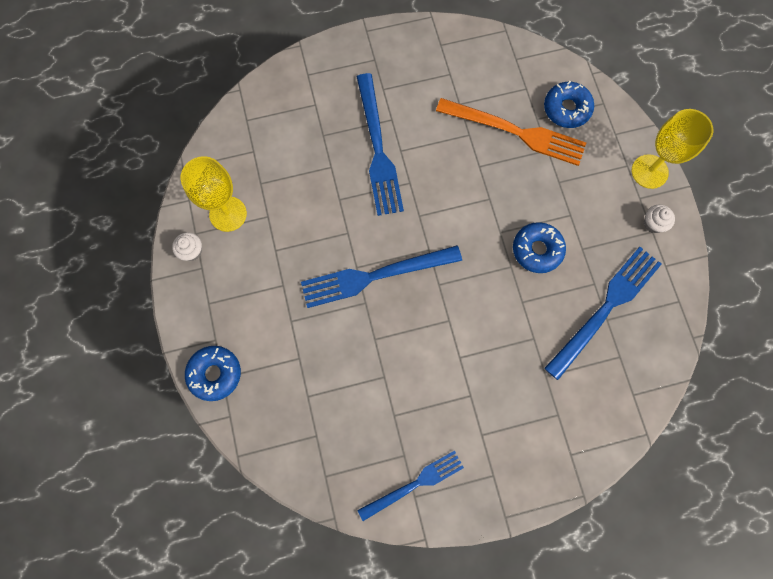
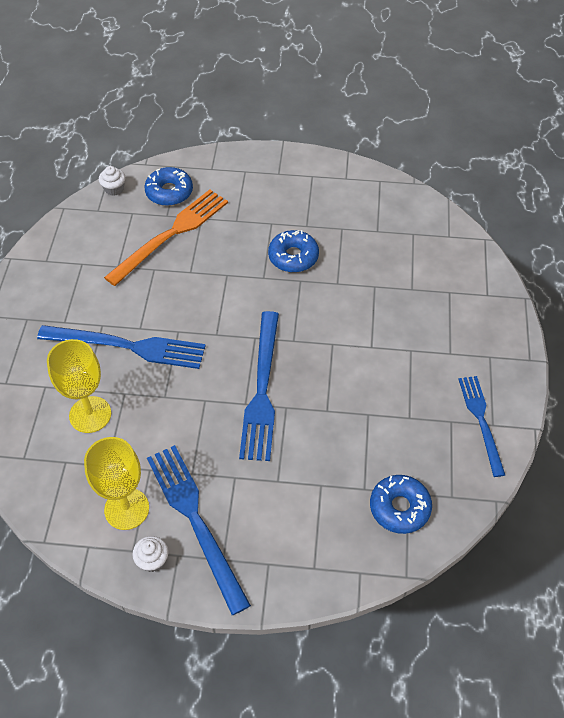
camera: 70 degrees left, 20 degrees down
(215, 374) = (307, 574): blue donut -> blue donut (399, 508)
(605, 309) = (367, 229): blue fork -> blue fork (196, 521)
(649, 171) = (258, 159): yellow goblet -> yellow goblet (90, 414)
(653, 223) = (305, 173): white cupcake -> white cupcake (114, 189)

